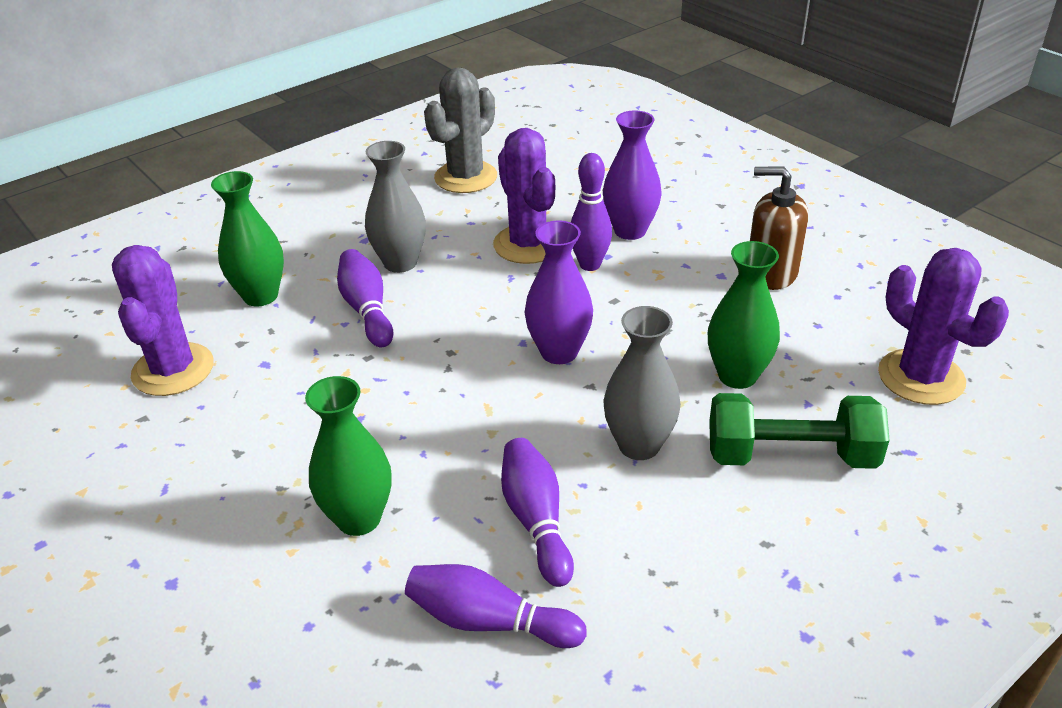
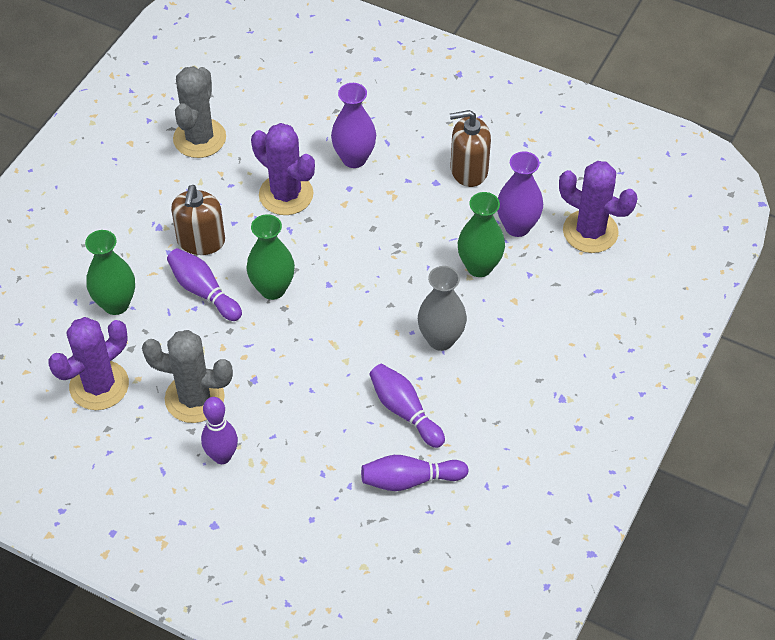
camera: 25 degrees left, 15 degrees up
(173, 370) = (99, 385): purple cactus -> purple cactus turned 75 degrees clockwise
(270, 417) = (194, 398): none -> grey cactus
(359, 518) = (299, 447): green vase -> green vase (272, 289)
(400, 263) = (201, 241): grey vase -> brown soap dispenser
(559, 352) = (357, 284): purple vase -> purple vase (517, 226)
(590, 265) = (340, 201): purple bowling pin -> purple bowling pin (222, 456)
(790, 456) = (532, 316): green dumbbell -> none

